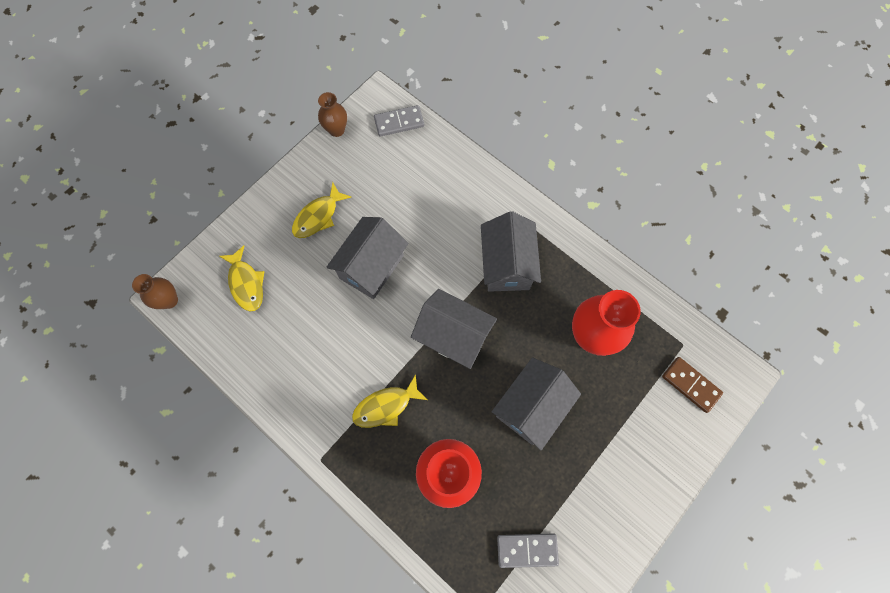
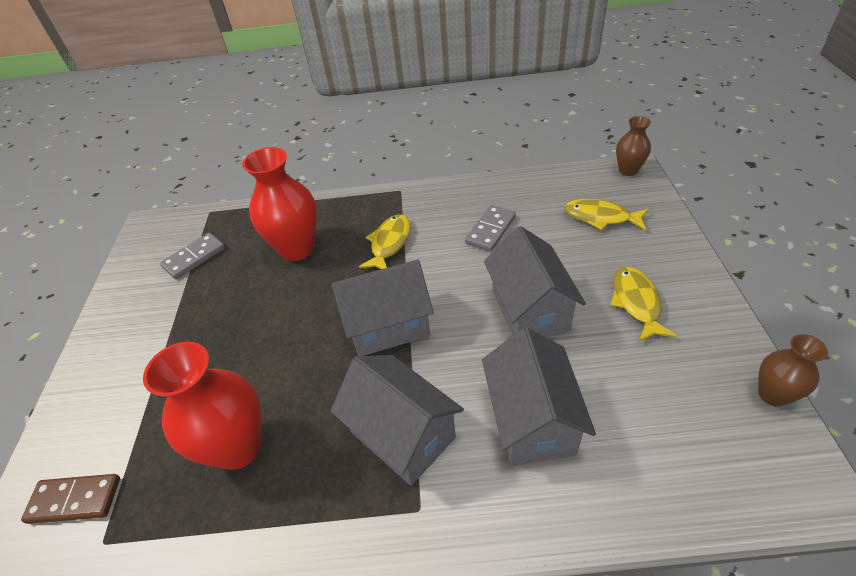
camera: 140 degrees right, 25 degrees down
(399, 122) = (741, 481): grey domino -> grey domino (490, 230)
(531, 407) = (260, 336): grey house -> grey house (532, 420)

